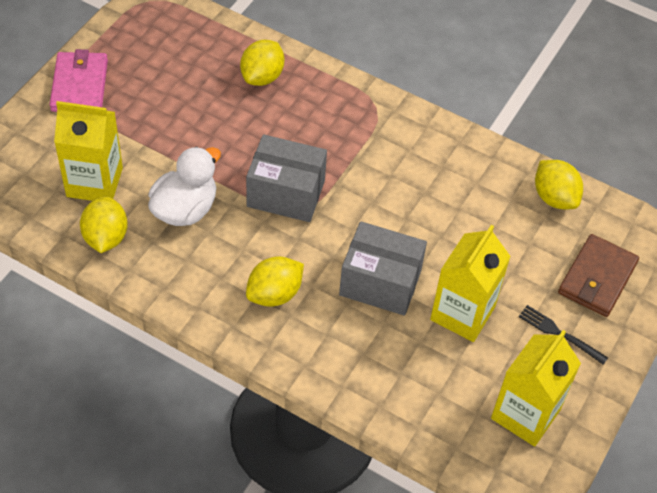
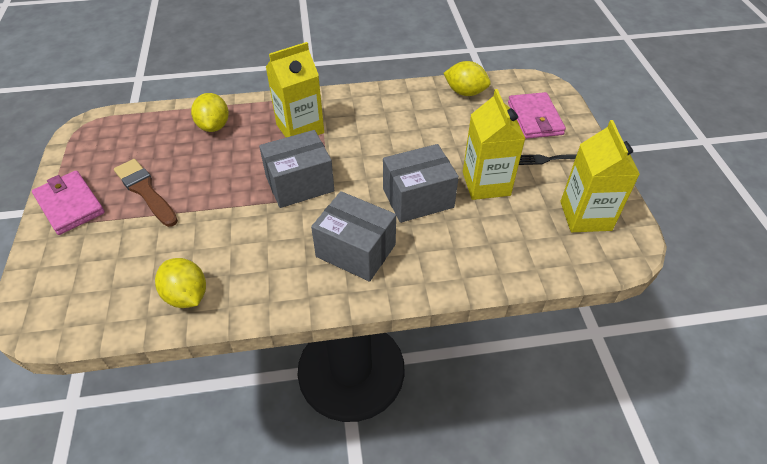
camera: 35 degrees left, 5 degrees down
(94, 182) = (141, 262): yellow carton -> yellow carton (300, 129)
(149, 111) = (145, 191): none -> brown brush
(185, 209) = (234, 237): white duck -> none
(274, 294) = (356, 250): yellow lemon -> grey box
(597, 278) = (535, 118): brown wallet -> pink wallet

